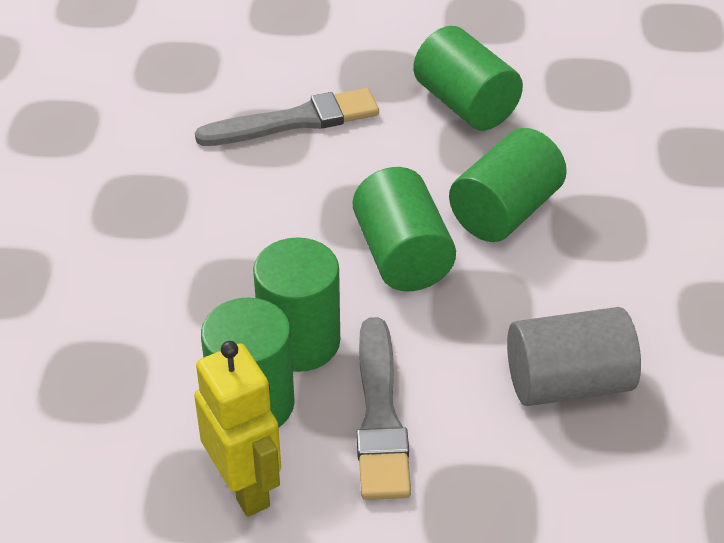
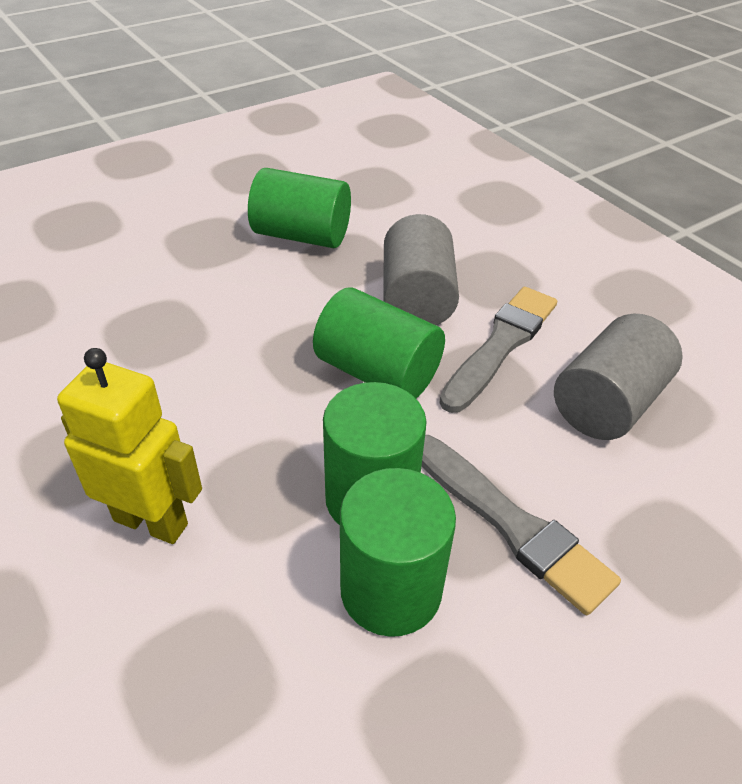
camera: 40 degrees left, 0 degrees up
(245, 487) = (474, 686): yellow robot -> yellow robot (151, 521)
(295, 121) = (170, 307): grey brush -> grey brush (501, 345)
(505, 211) = (417, 299): green cylinder -> grey cylinder

